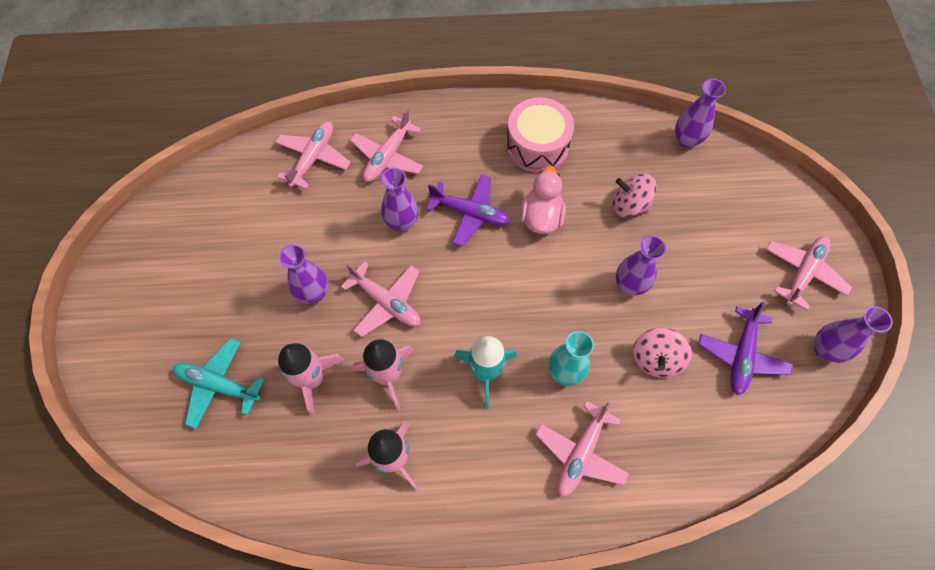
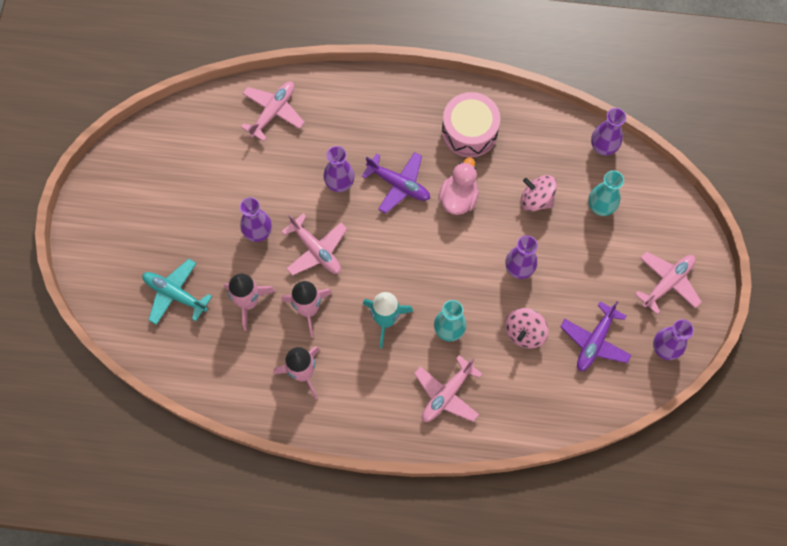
camera: 10 degrees right, 5 degrees up
(388, 157) = (337, 121): pink plane -> none
(702, 202) = (600, 207): none -> turquoise vase

